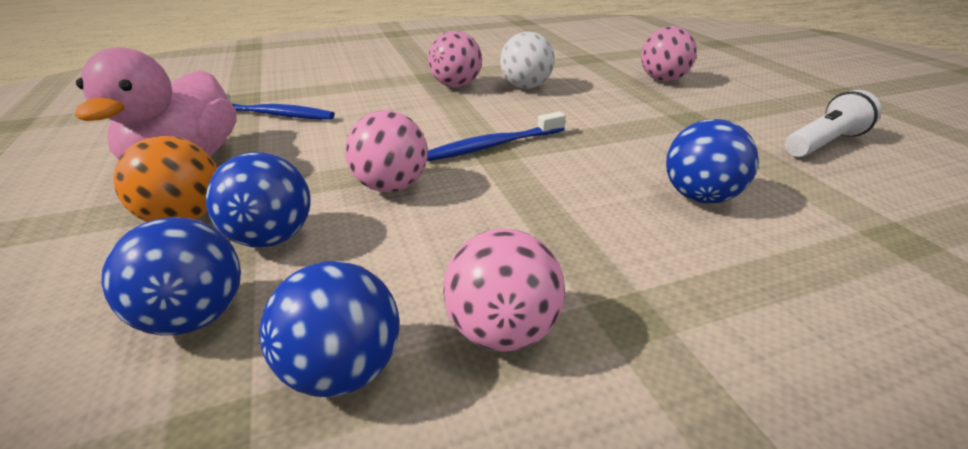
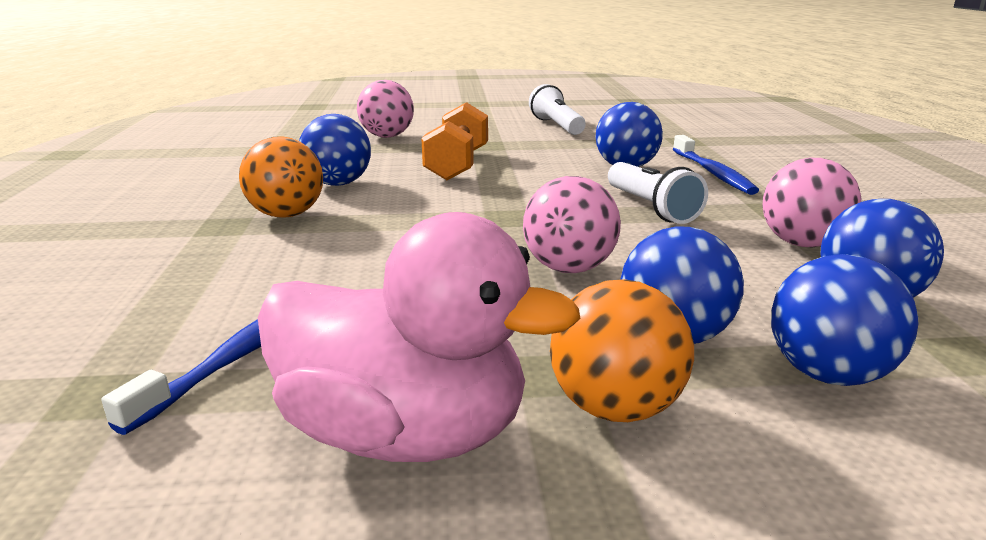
camera: 75 degrees left, 10 degrees down
(456, 86) = (287, 215): pink ball -> orange ball
(493, 145) = (494, 215): blue toothbrush -> blue toothbrush (713, 173)
(525, 87) = (338, 184): white ball -> blue ball
(563, 219) = (651, 208): none -> white flashlight
(612, 115) = (457, 165): none -> orange dumbbell

